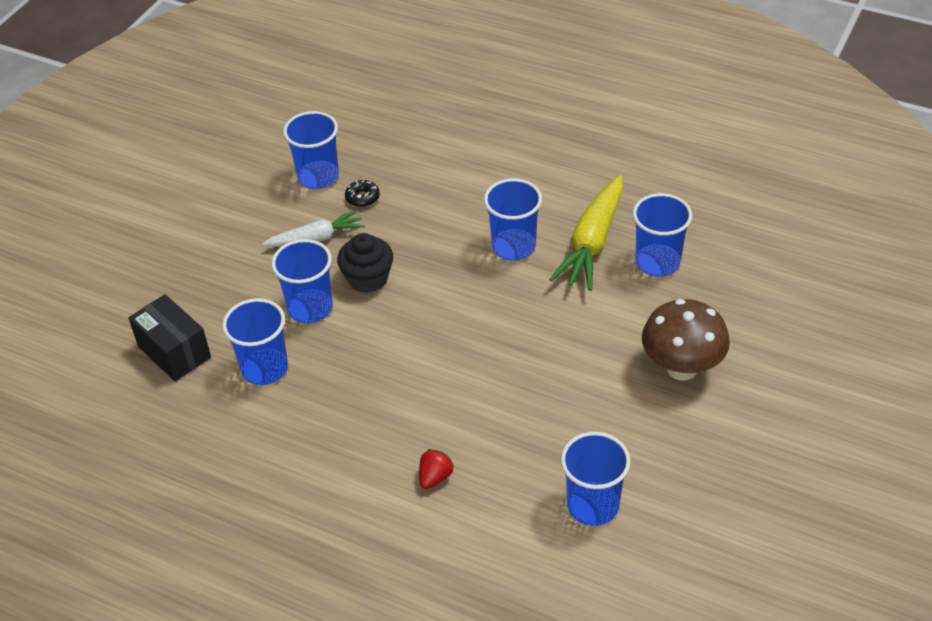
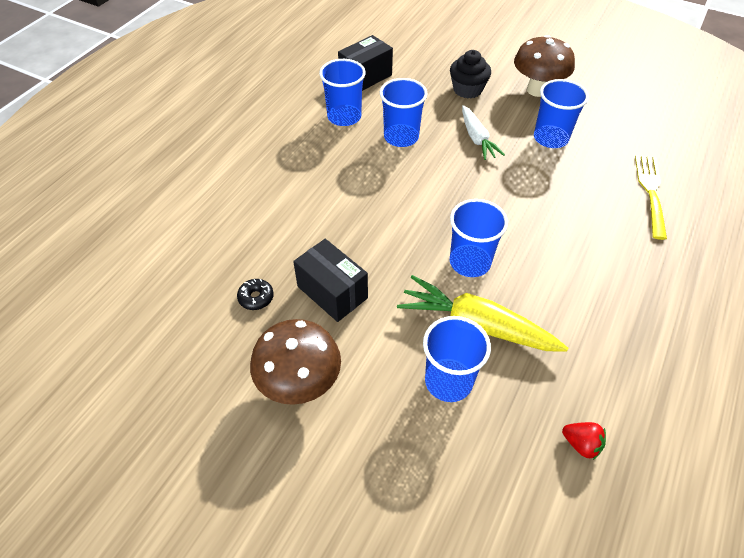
camera: 90 degrees right, 5 degrees up
(224, 183) = (537, 90): none -> brown mushroom
(362, 198) = (527, 164): black donut -> black donut (256, 298)
(368, 278) = (431, 167): black cupcake -> black cupcake (467, 89)
(406, 111) = (651, 192): none -> yellow fork
(435, 477) = (223, 203): red strawberry -> red strawberry (581, 444)
(566, 354) = (332, 292): none -> black box
(593, 505) = (165, 297): blue cup -> none

